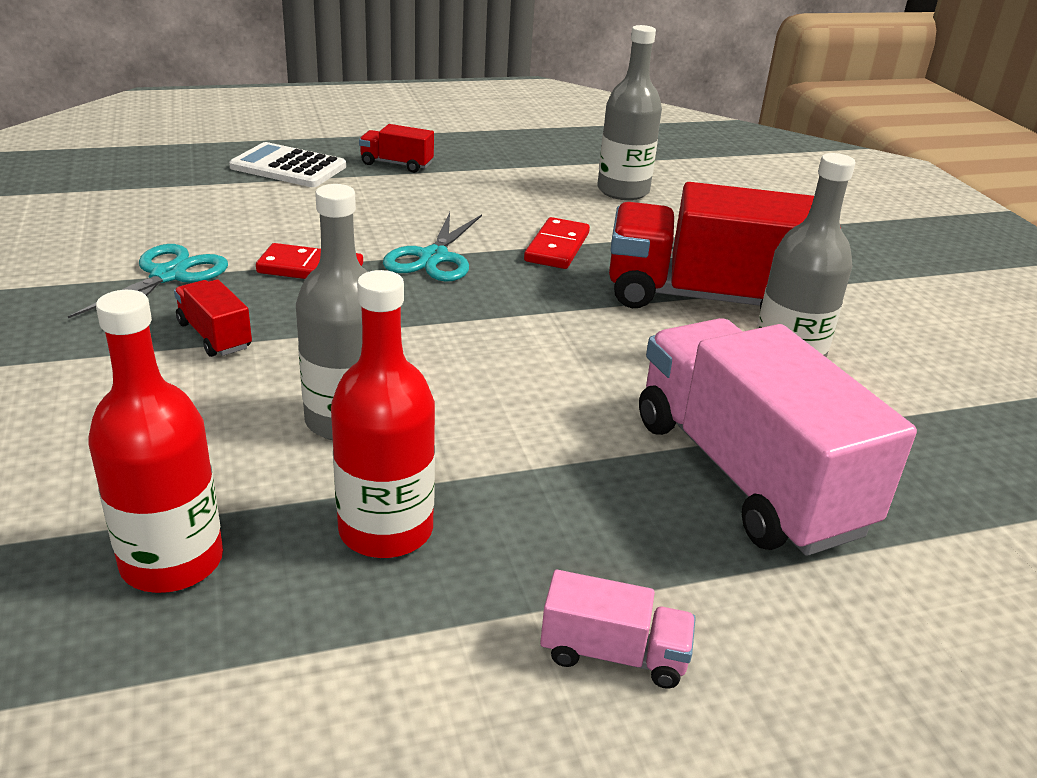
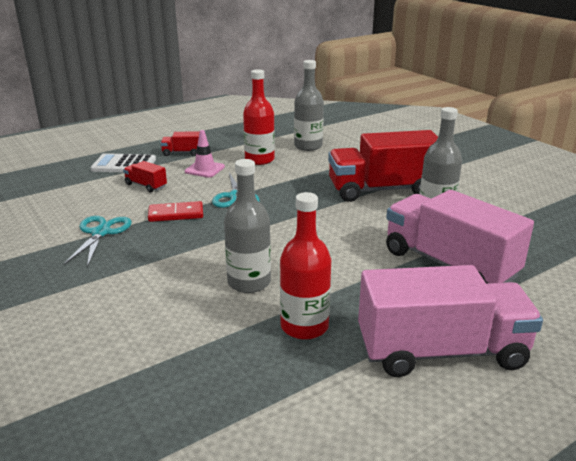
camera: 15 degrees left, 5 degrees down
(172, 561) = (211, 365): red bottle -> red bottle (259, 160)
(215, 336) = (150, 257): red truck -> red truck (146, 186)
(414, 199) = (204, 169): none -> pink traffic cone
(557, 247) = (294, 179): red domino -> none
(613, 654) = (441, 352): pink truck -> pink truck, size x2.35

